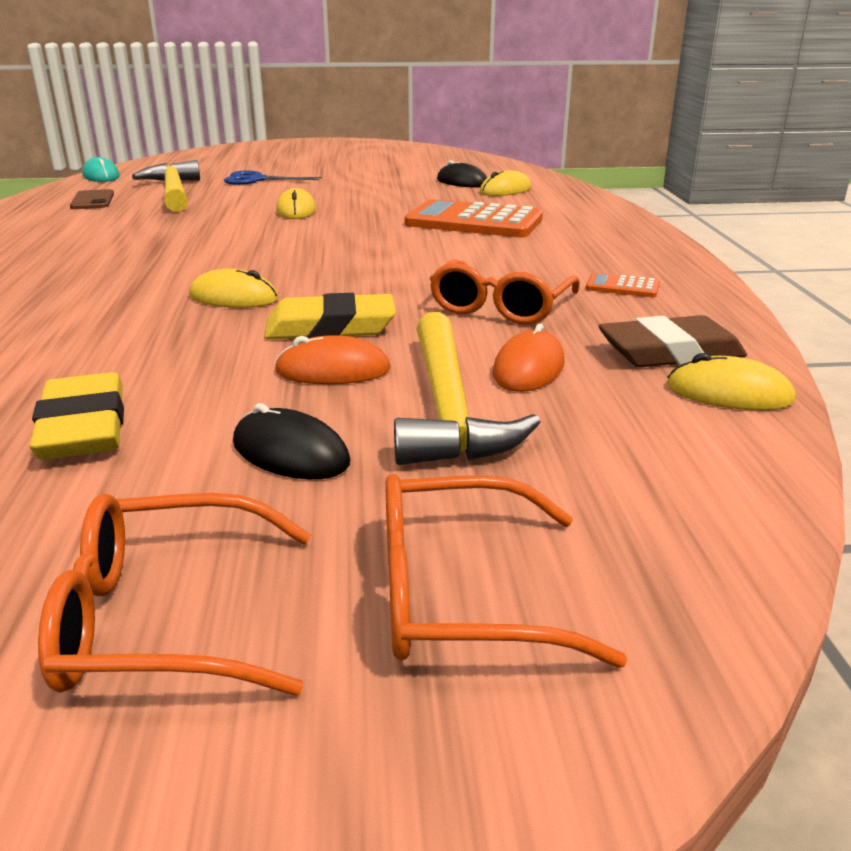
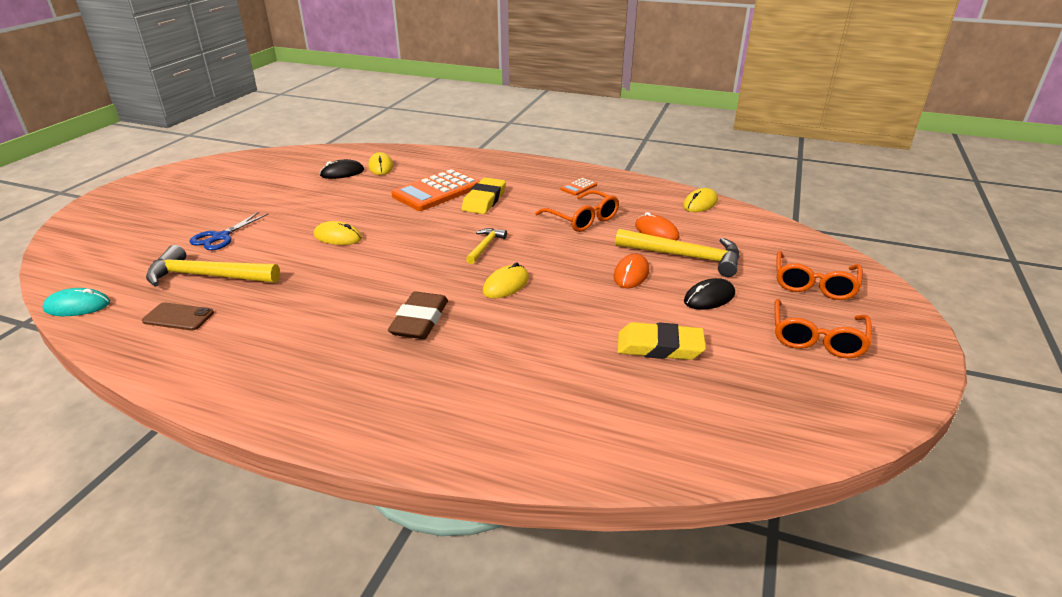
camera: 65 degrees left, 5 degrees up
(330, 327) = (576, 265): yellow eraser -> yellow eraser (484, 200)
(338, 269) = (485, 246): none -> yellow hammer
(670, 352) = (658, 201): brown eraser -> brown eraser (419, 320)

